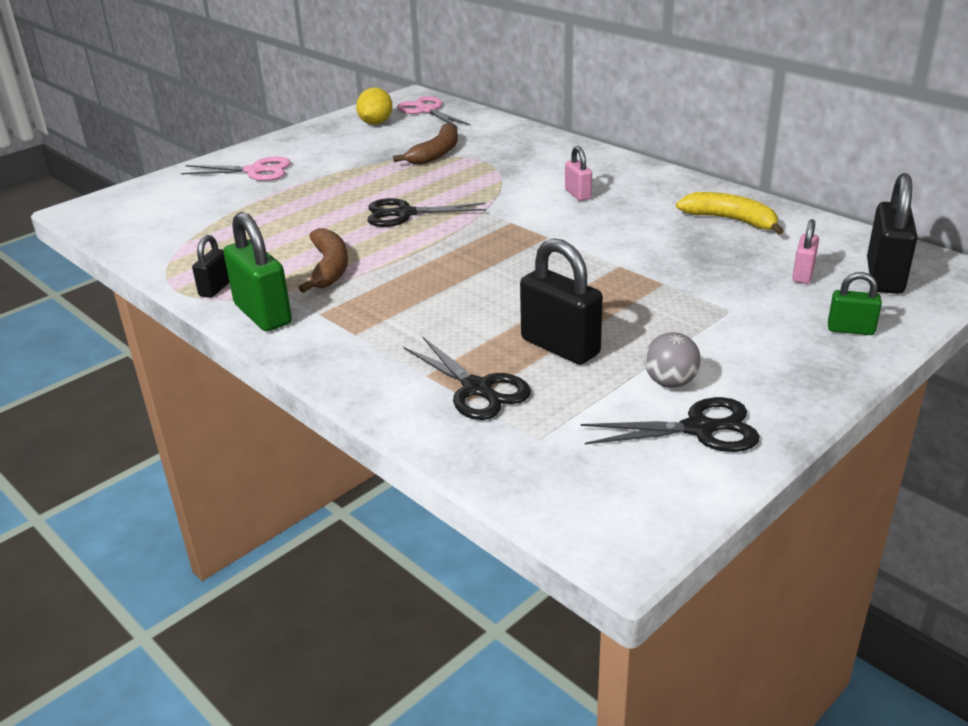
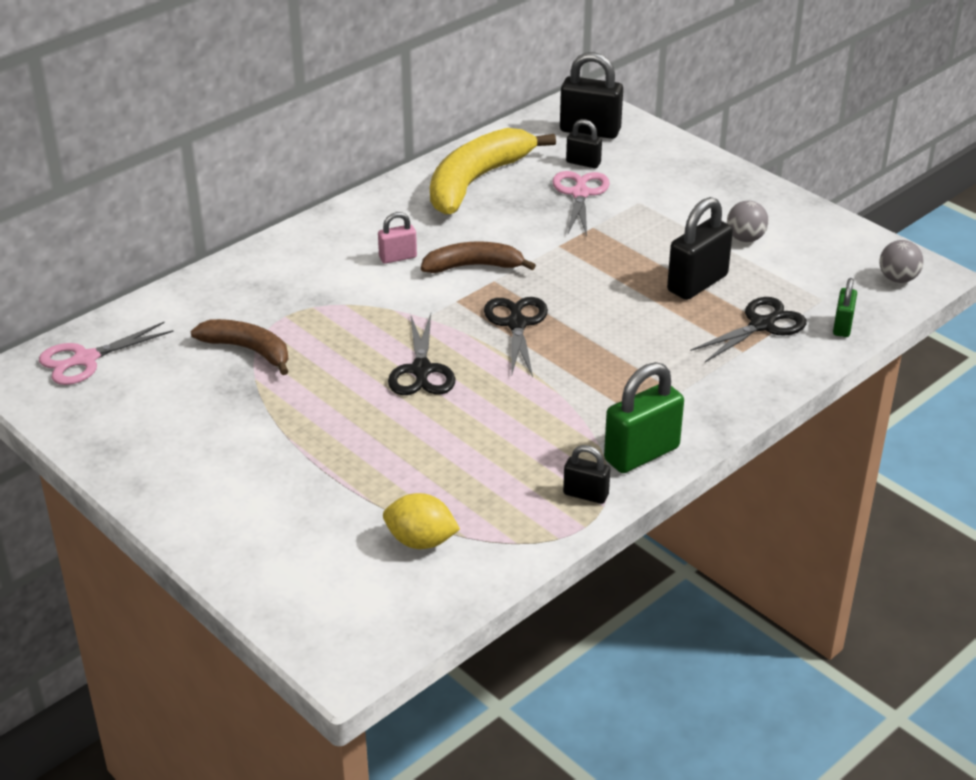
camera: 90 degrees left, 5 degrees up
(255, 171) = (254, 502): pink scissors -> pink scissors (580, 194)
(329, 268) = (546, 417): brown banana -> brown banana (474, 266)
(376, 123) = (114, 403): yellow lemon -> yellow lemon (421, 541)
(599, 512) = (898, 279): none -> grey ball
(699, 429) = (802, 233): black scissors -> black scissors (516, 324)
(731, 220) = (476, 181): yellow banana -> yellow banana, size x1.67
(803, 274) = (583, 163): pink padlock -> black padlock
(850, 329) = (669, 157): green padlock -> green padlock (842, 326)

